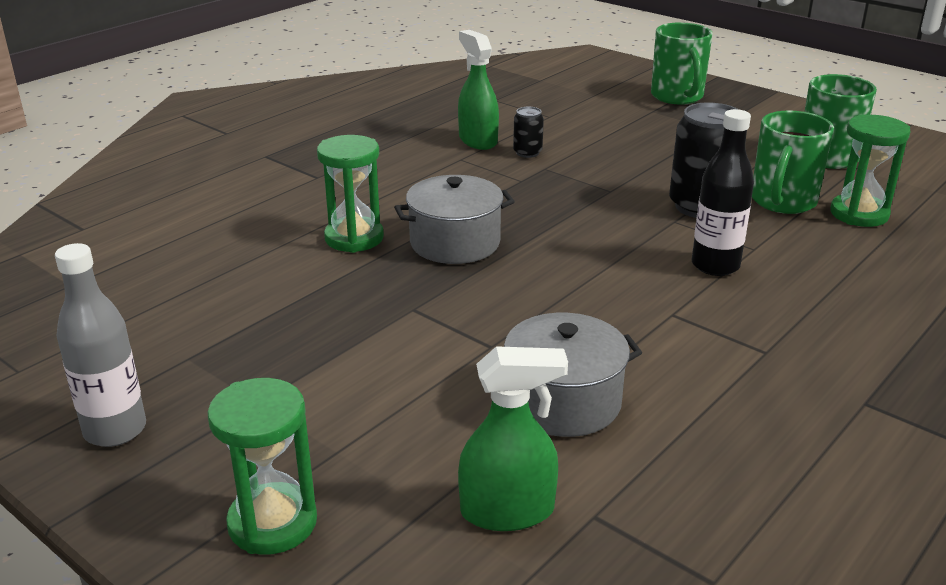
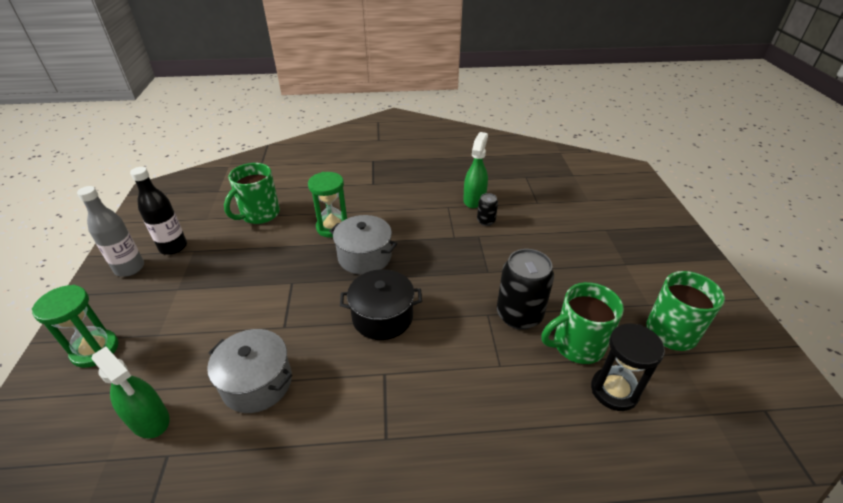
camera: 45 degrees right, 10 degrees up
(581, 277) = (382, 317): none -> black pot
(677, 97) = (640, 227): green mug -> green mug (259, 214)
(715, 266) = (458, 360): black bottle -> black bottle (173, 247)
(859, 214) = (614, 390): green hourglass -> black hourglass

